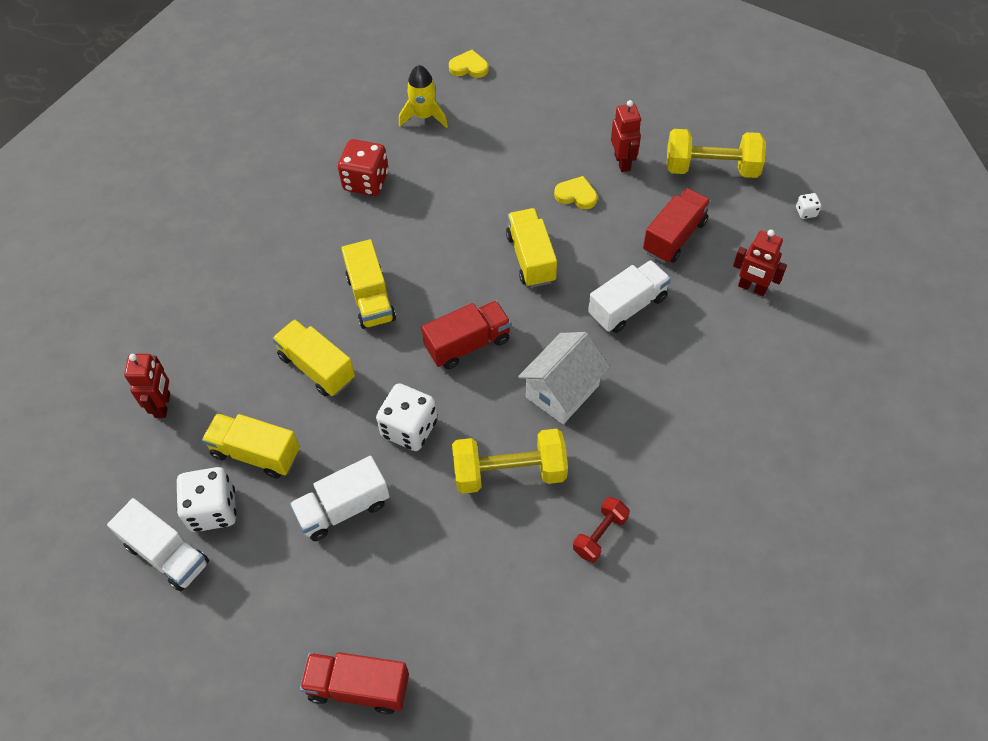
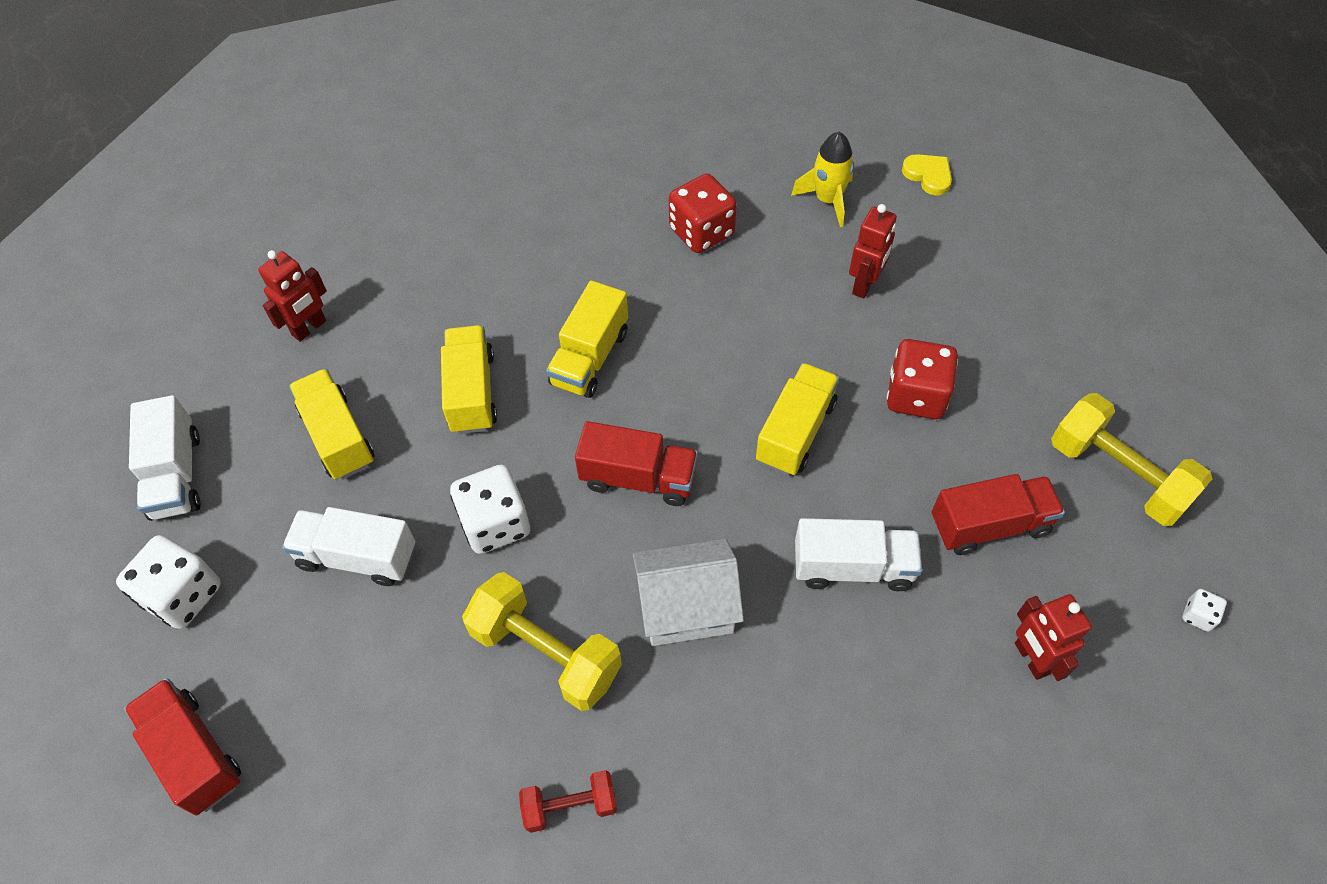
camera: 40 degrees right, 0 degrees up
(213, 509) = (251, 463): white dice -> white dice (183, 595)
(576, 195) = (916, 396): yellow heart -> red dice
(622, 162) = (1008, 394): red robot -> red robot (865, 285)

